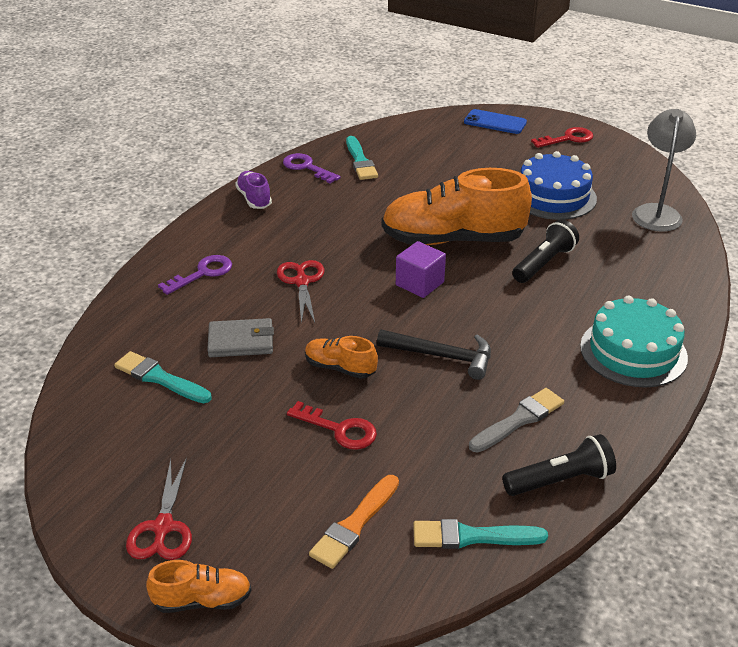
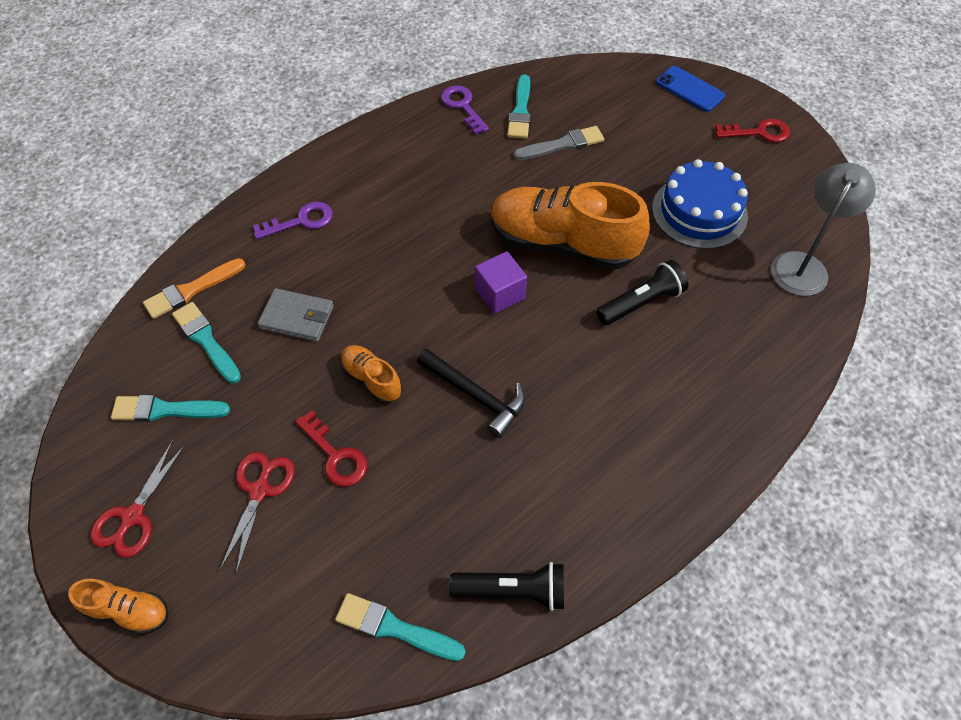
camera: 20 degrees right, 20 degrees up
(148, 439) = (165, 410): none -> turquoise brush
(254, 199) = (392, 136): purple shoe -> none
(302, 282) = (387, 258): red scissors -> red scissors (260, 490)
(354, 525) = (295, 574): orange brush -> orange brush (191, 290)
(519, 420) = (510, 501): grey brush -> grey brush (562, 145)
(633, 352) = (674, 451): turquoise cake -> none

